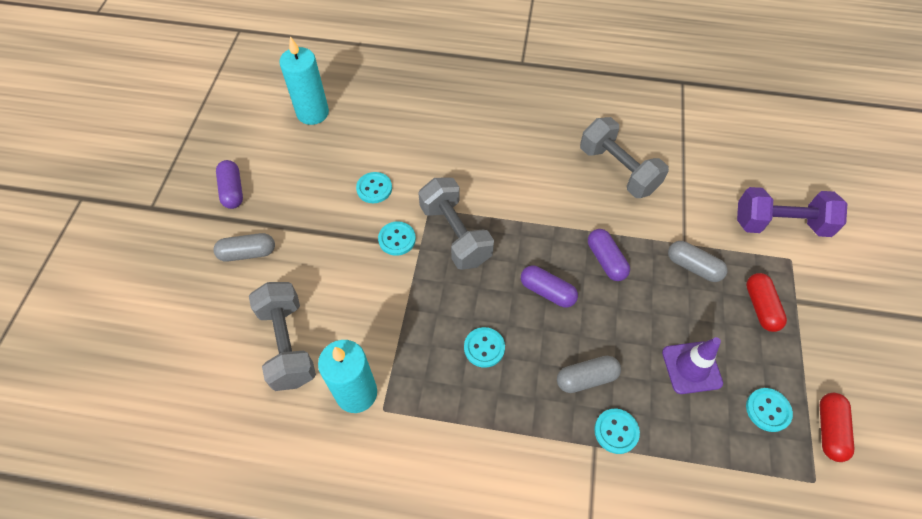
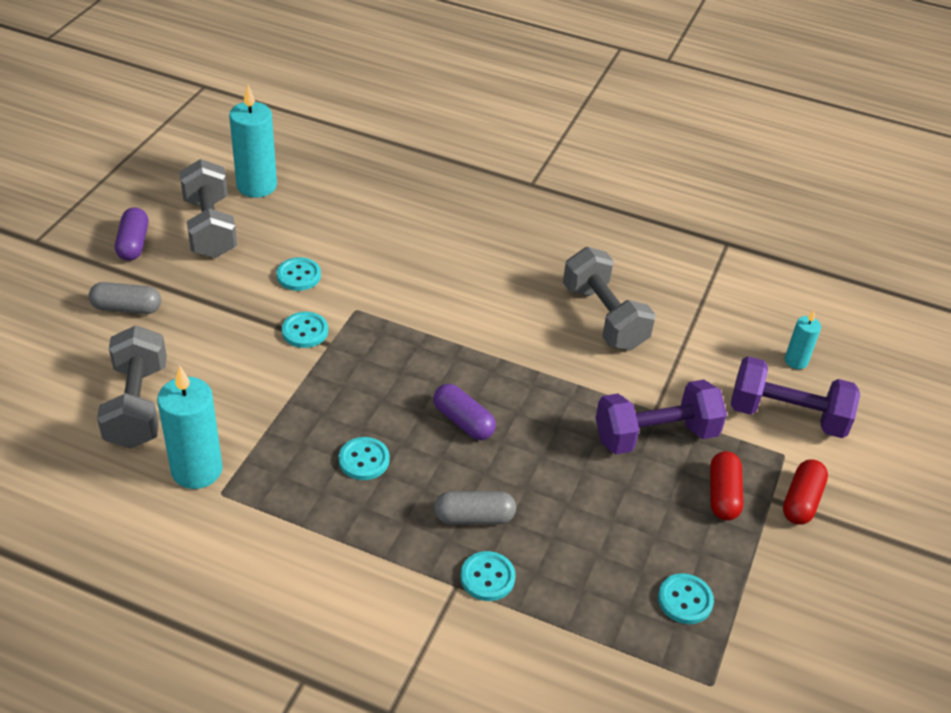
camera: 10 degrees right, 15 degrees down
(455, 234) = (376, 341): grey dumbbell -> grey dumbbell (210, 228)
(606, 260) = (549, 406): purple capsule -> none
(691, 367) = (608, 536): purple traffic cone -> none
(693, 267) = (655, 435): grey capsule -> purple dumbbell
(769, 174) = (796, 361): none -> turquoise candle
(829, 430) = (754, 637): red capsule -> red capsule (801, 501)

